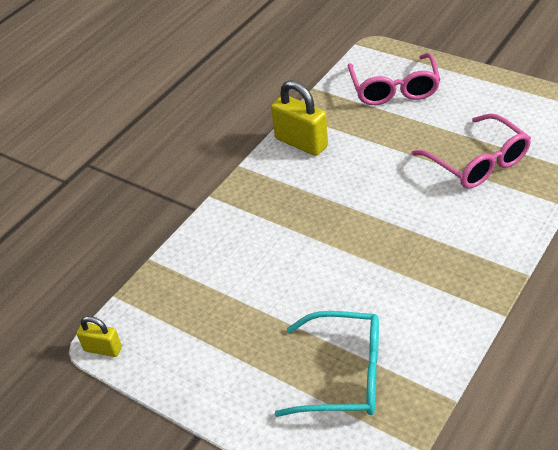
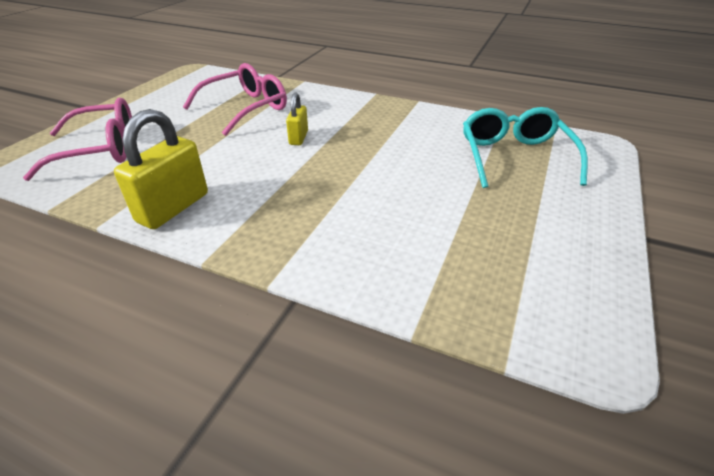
camera: 105 degrees left, 5 degrees down
(103, 349) = (609, 351): yellow padlock -> yellow padlock (298, 138)

